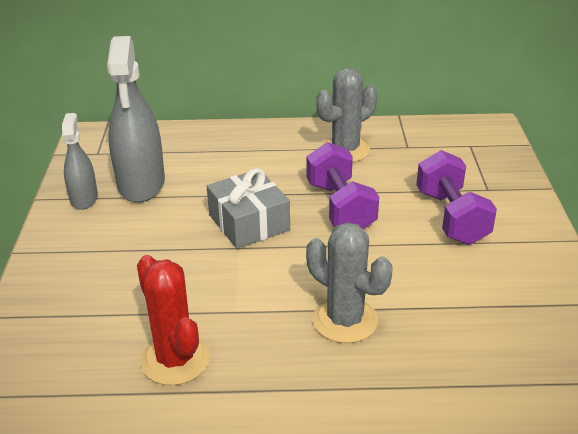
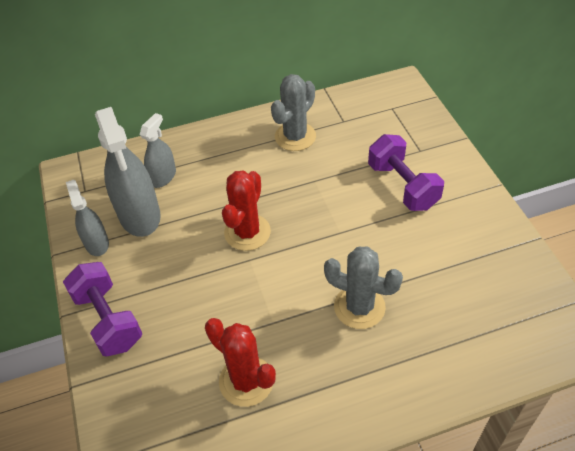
camera: 15 degrees left, 15 degrees up
(183, 157) = (163, 177): none -> grey spray bottle
(249, 222) = (247, 232): grey gift -> red cactus
(340, 207) = (314, 198): purple dumbbell -> purple dumbbell (108, 320)

